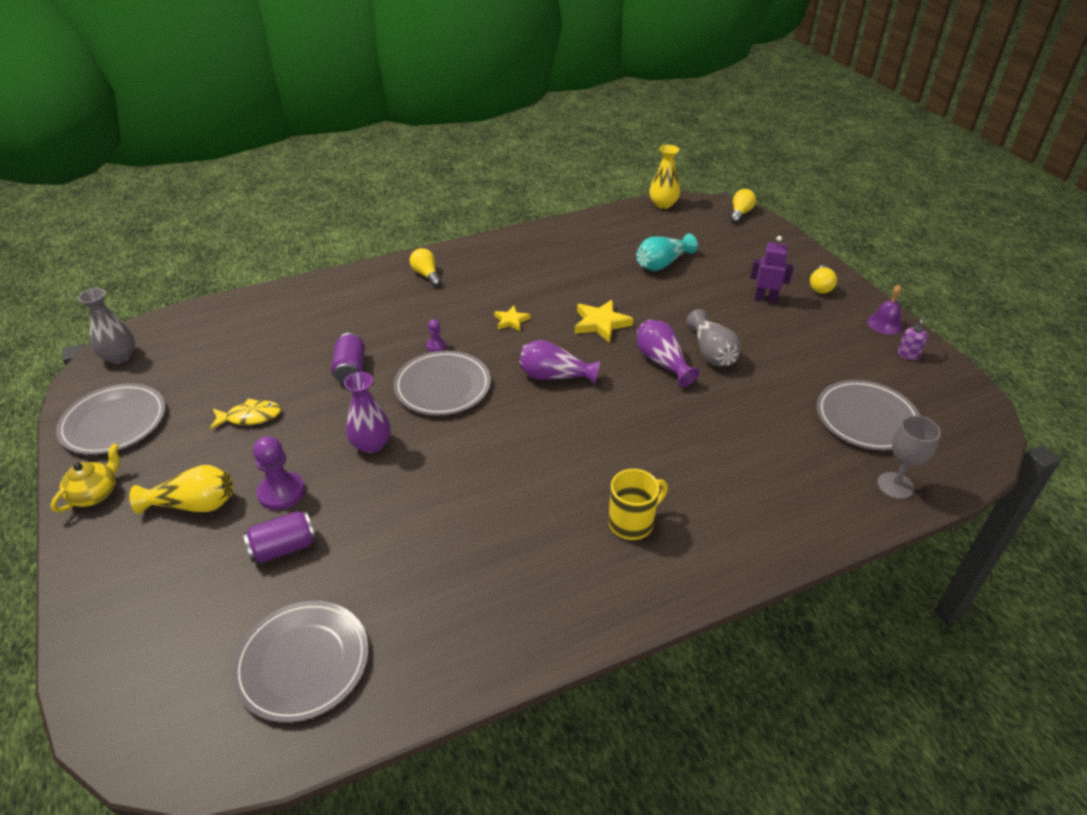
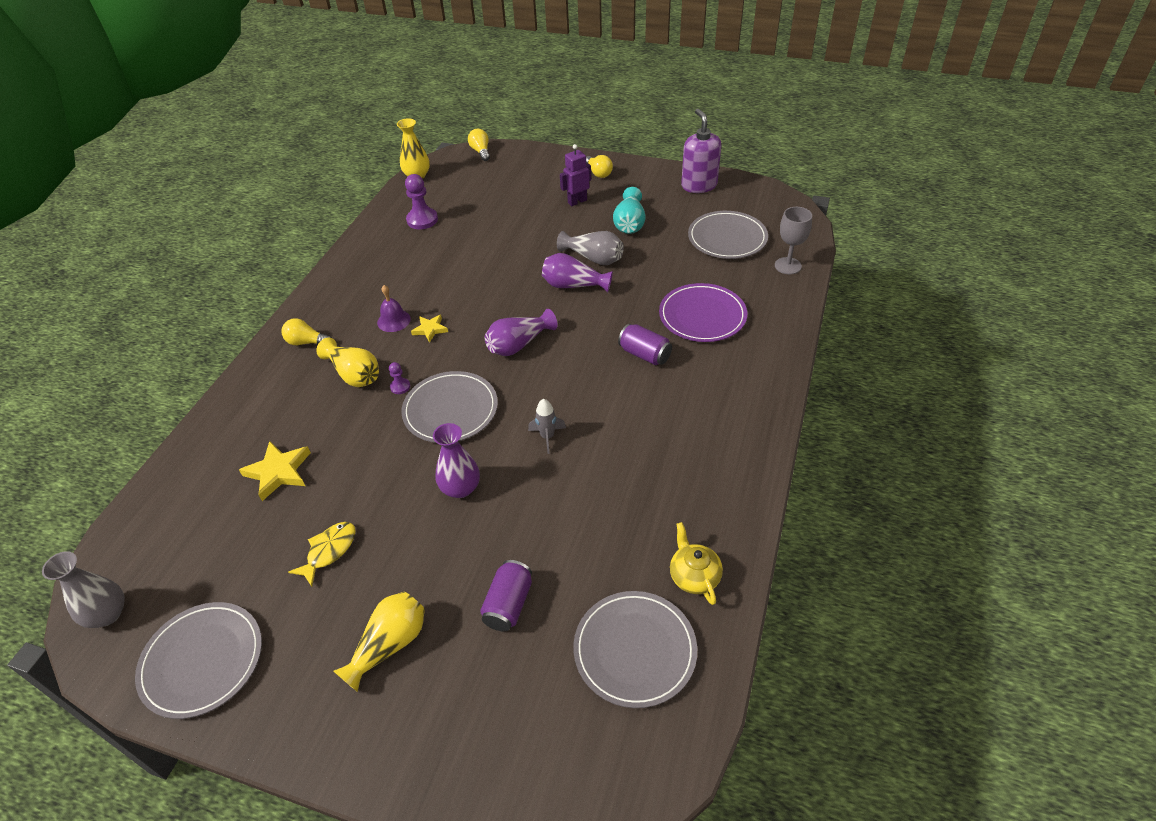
camera: 45 degrees left, 5 degrees up
(95, 494) = (285, 719): yellow teapot -> yellow teapot (694, 576)
(281, 492) = (446, 575): purple pawn -> purple pawn (422, 220)
(350, 369) = (358, 453): purple can -> purple can (644, 354)
(422, 316) = (354, 374): none -> yellow vase
(475, 458) = (547, 437): none -> grey rocket
(601, 323) = (497, 287): yellow star -> yellow star (278, 472)
(632, 523) = (695, 394): yellow mug -> none
(662, 264) = (478, 219): turquoise vase -> turquoise vase (629, 223)
(738, 466) = (702, 316): none -> purple plate
(885, 324) = (663, 174): purple bell -> purple bell (394, 320)
(908, 355) = (699, 185): purple soap dispenser -> purple soap dispenser, size x2.16

